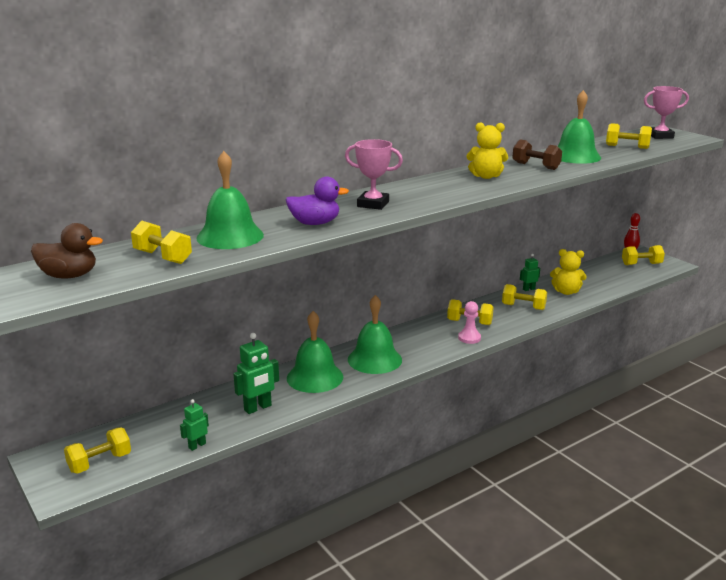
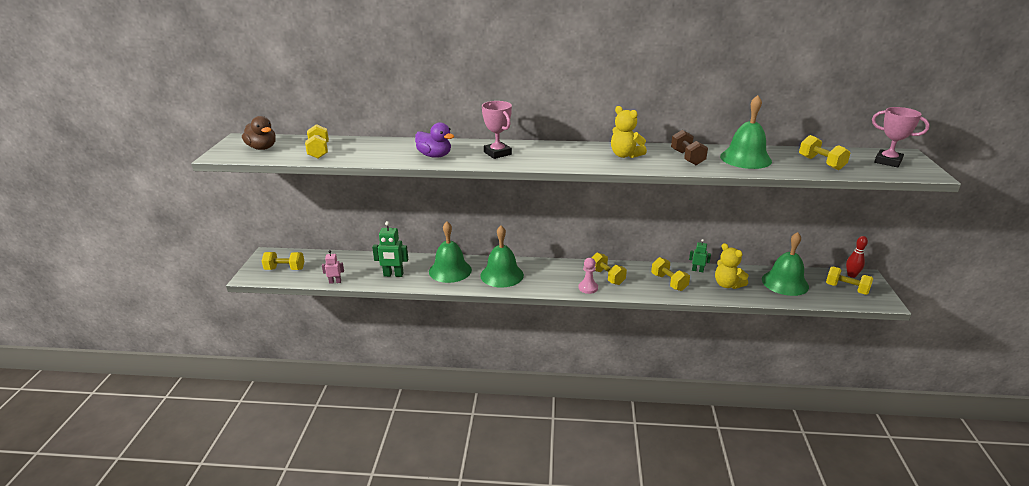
camera: 40 degrees right, 5 degrees up
(197, 445) = (335, 282): green robot -> pink robot
(230, 236) = (374, 149): green bell -> green bell (785, 283)

